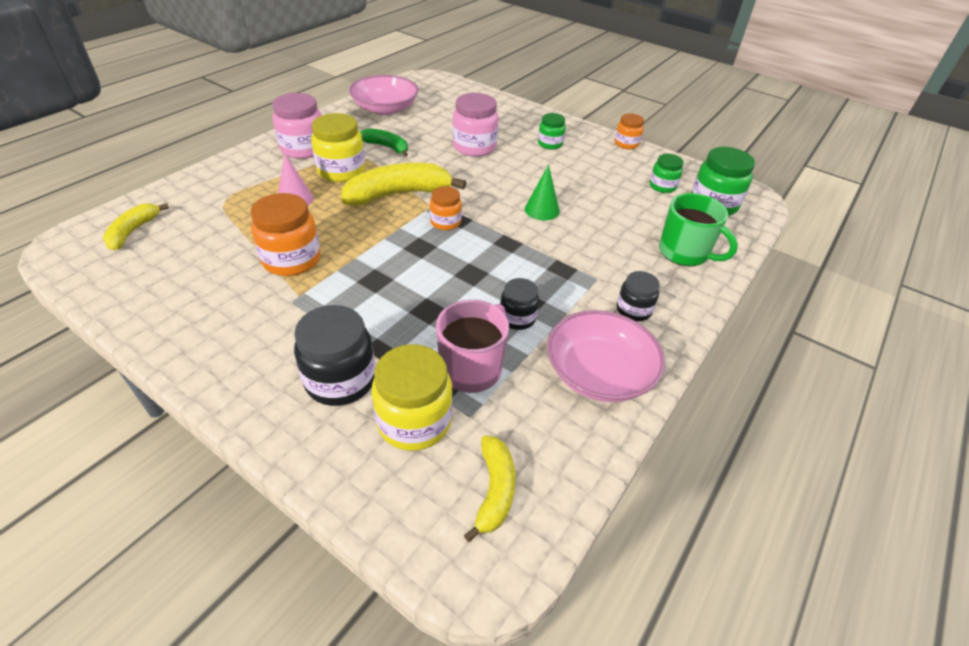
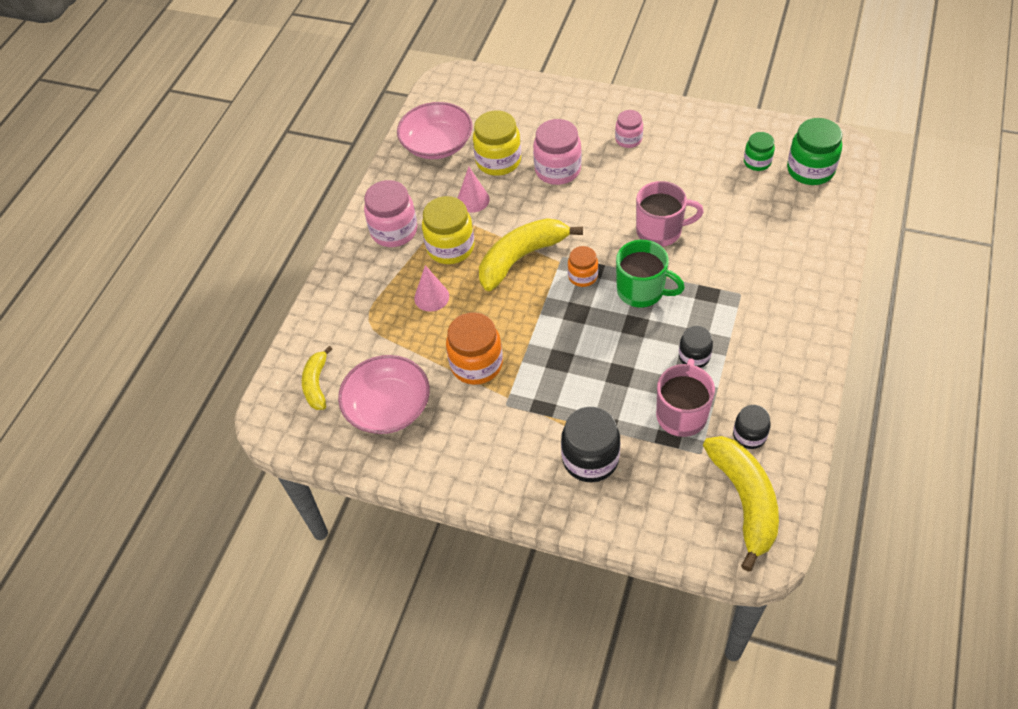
camera: 10 degrees left, 10 degrees up
(386, 147) = (473, 200): green banana -> pink cone
(414, 421) = (663, 471): yellow jar -> yellow jar (498, 161)
(494, 490) = (744, 501): yellow banana -> yellow banana, size x1.76
(542, 210) = (660, 231): green cone -> pink mug
(550, 144) = (628, 139): green jar -> pink jar
(599, 373) = (778, 384): pink bowl -> pink bowl (388, 407)
(626, 144) = (702, 113): orange jar -> none
(633, 310) = (782, 316): black jar -> black jar (749, 435)
(684, 253) = (803, 239): green mug -> green mug (642, 291)

